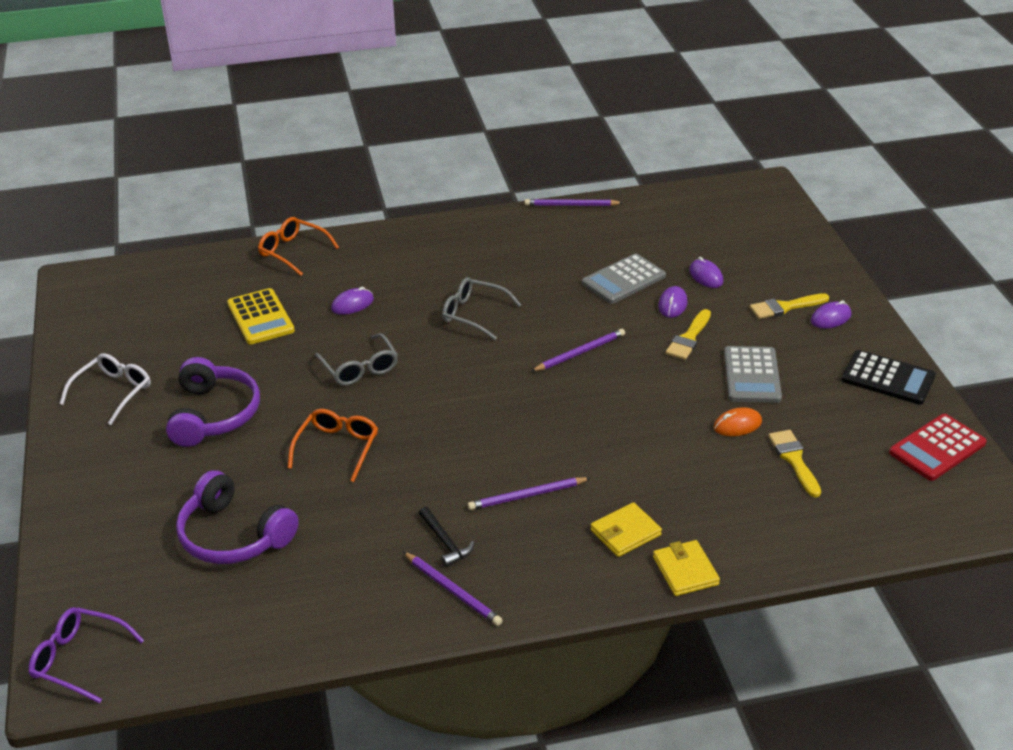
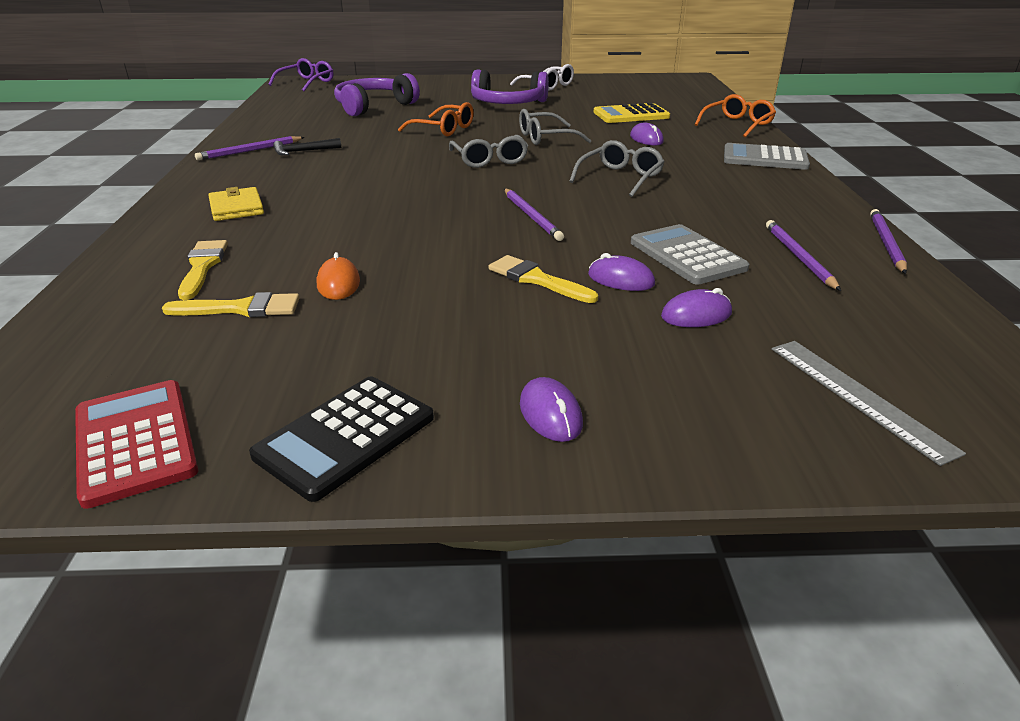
camera: 100 degrees right, 5 degrees down
(441, 396) = (489, 160): none -> grey glasses
(527, 496) = (327, 178): purple pencil -> purple pencil (799, 257)
(685, 571) = (156, 225): yellow wallet -> none
(752, 375) = (431, 310): grey calculator -> grey calculator (765, 158)
(763, 232) = (858, 397): none -> grey ruler
(785, 307) = (596, 371): yellow brush -> yellow brush (202, 266)

